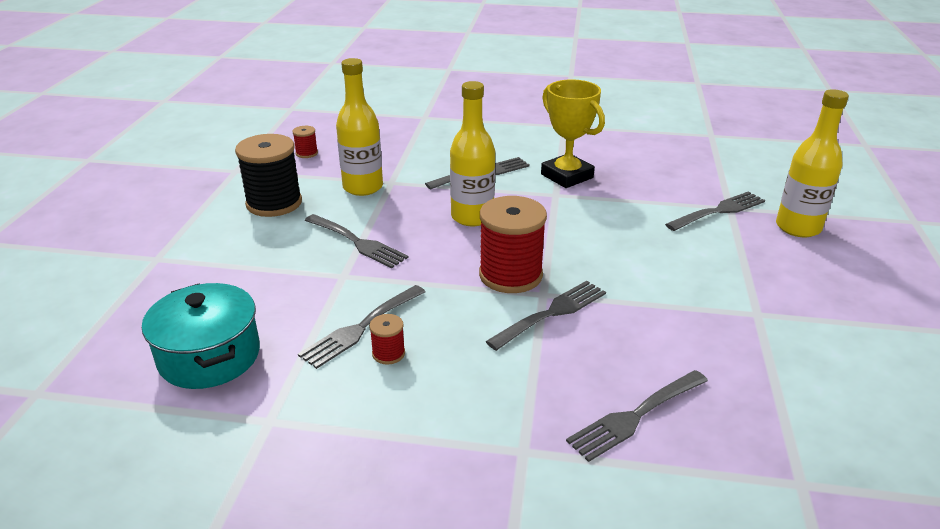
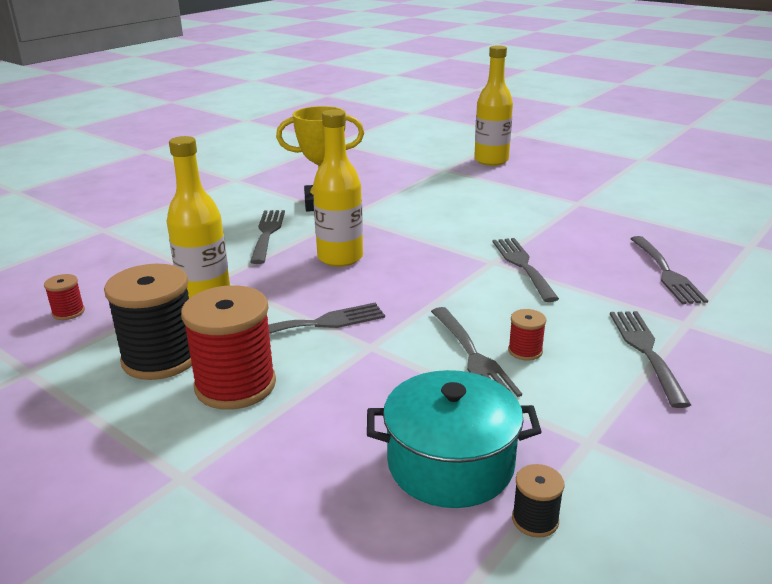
camera: 60 degrees left, 5 degrees down
(160, 413) = (535, 520): none -> black spool
(510, 275) = (453, 266): red spool -> red spool (235, 385)
(719, 211) = (444, 173): grey fork -> grey fork (646, 351)

